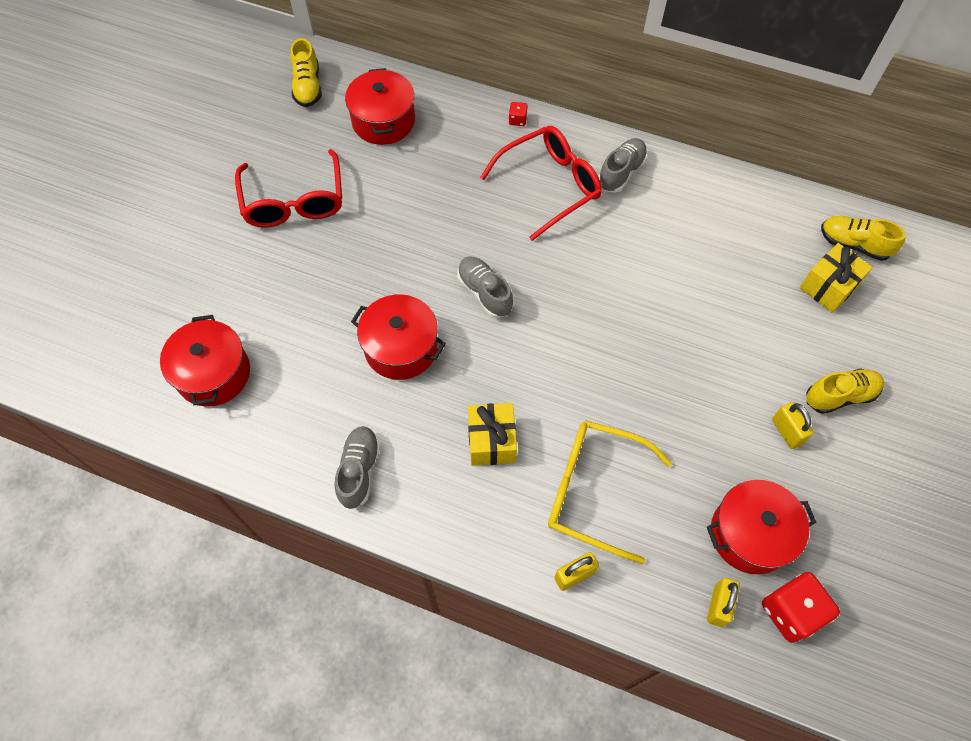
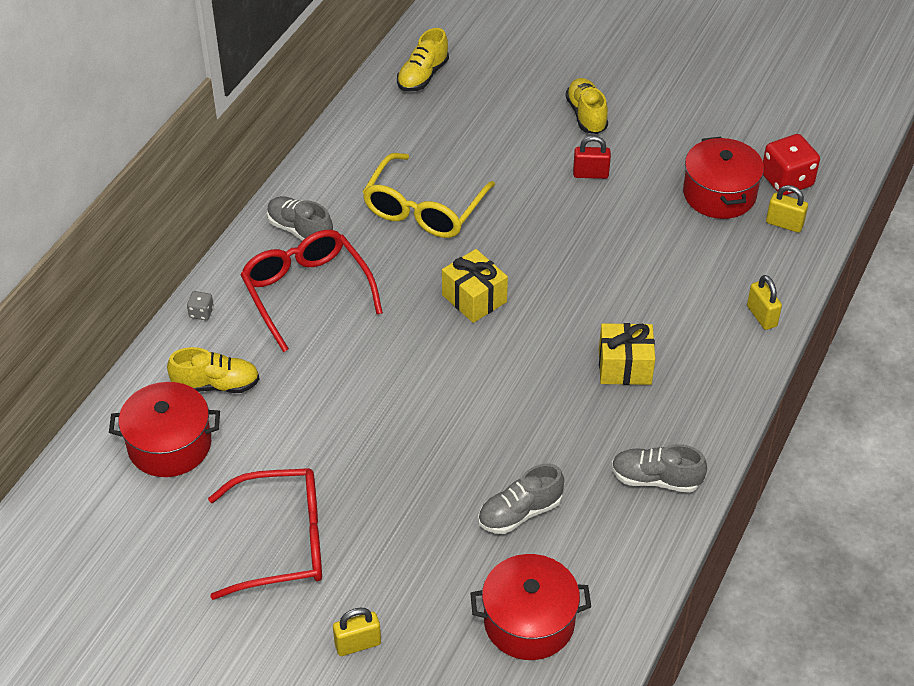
camera: 85 degrees left, 15 degrees down
(308, 87) = (85, 528): yellow shoe -> yellow shoe (216, 385)
(401, 348) = (509, 438): red pot -> none
(484, 293) = (445, 360): grey shoe -> grey shoe (519, 513)
(517, 120) = (201, 313): red dice -> grey dice
(593, 491) = (678, 294): yellow glasses -> yellow glasses (424, 209)
(750, 403) = (590, 174): none -> red padlock
(786, 432) = (621, 155): yellow padlock -> yellow padlock (358, 644)
(828, 287) = (469, 101): yellow gift -> yellow gift (474, 298)

